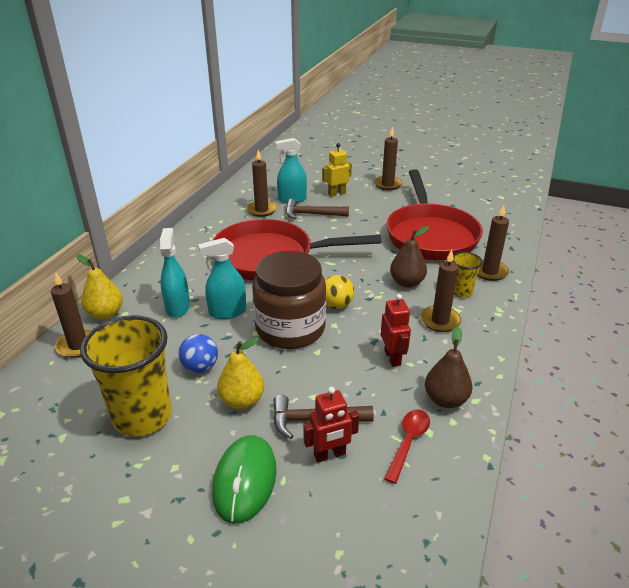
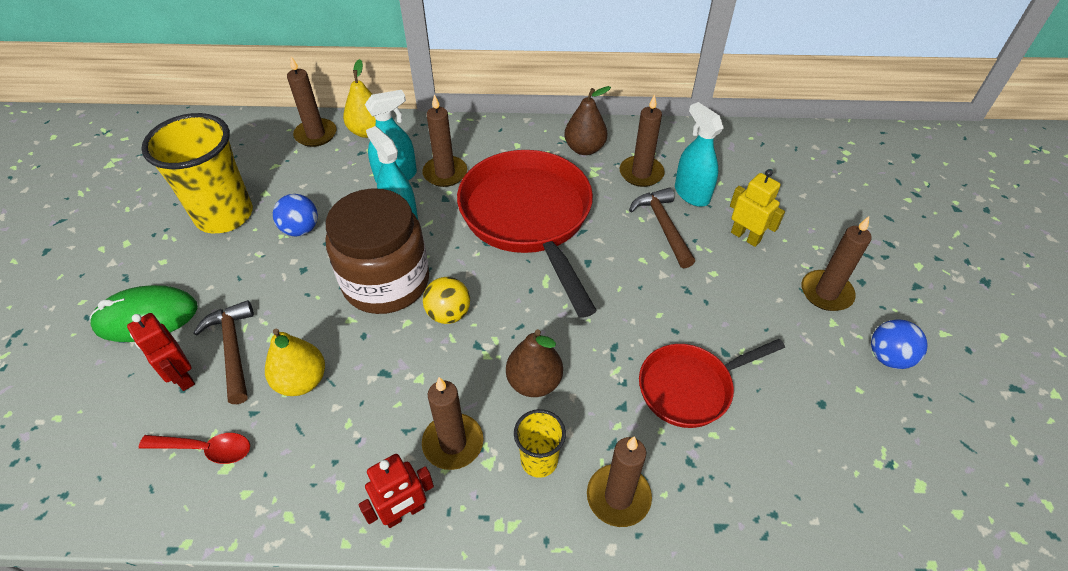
camera: 70 degrees right, 15 degrees up
(195, 283) = (445, 173): none -> brown candle
(242, 401) = (255, 279): yellow pear -> yellow pear (302, 381)
(392, 357) = (355, 401): red robot -> red robot (404, 513)
(430, 235) = (690, 388): red pan -> red pan, size x0.56
(433, 182) = (888, 357): none -> blue ball
(445, 399) = (284, 478): brown pear -> brown pear (584, 149)

